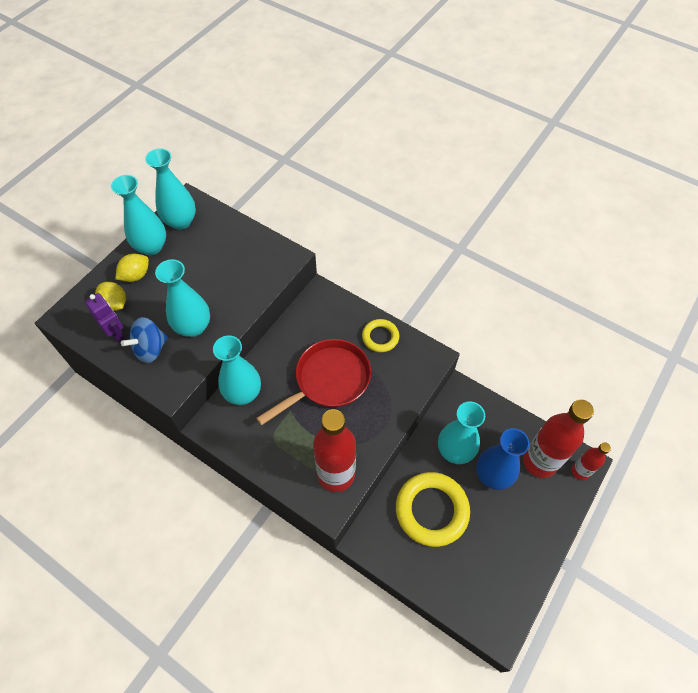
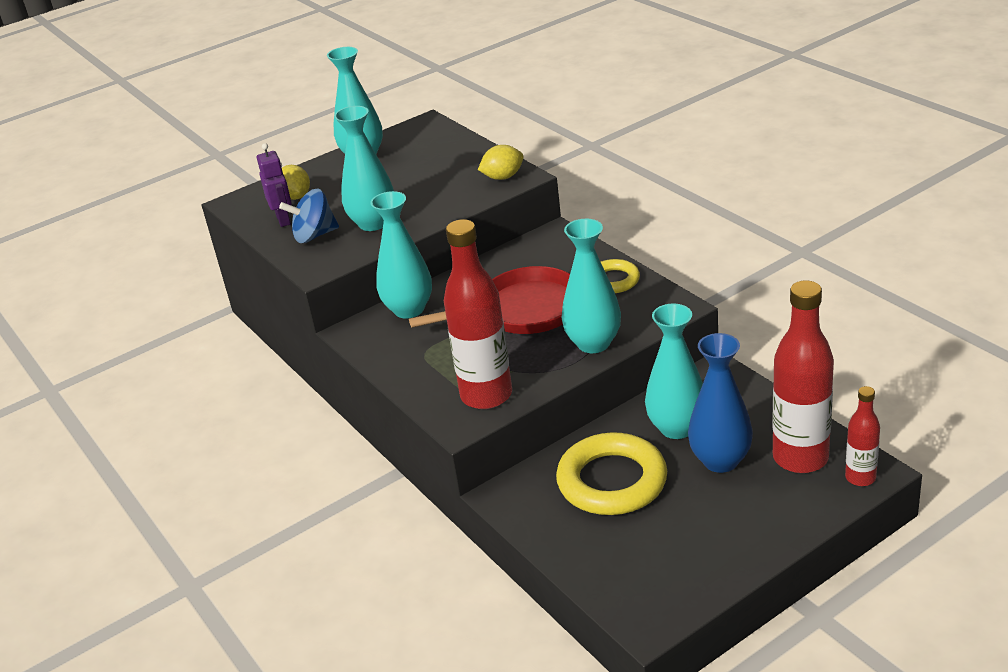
camera: 25 degrees right, 25 degrees down
(136, 275) = (332, 177): yellow lemon -> yellow lemon (503, 177)
(181, 221) = (408, 139): turquoise vase -> turquoise vase (593, 343)

